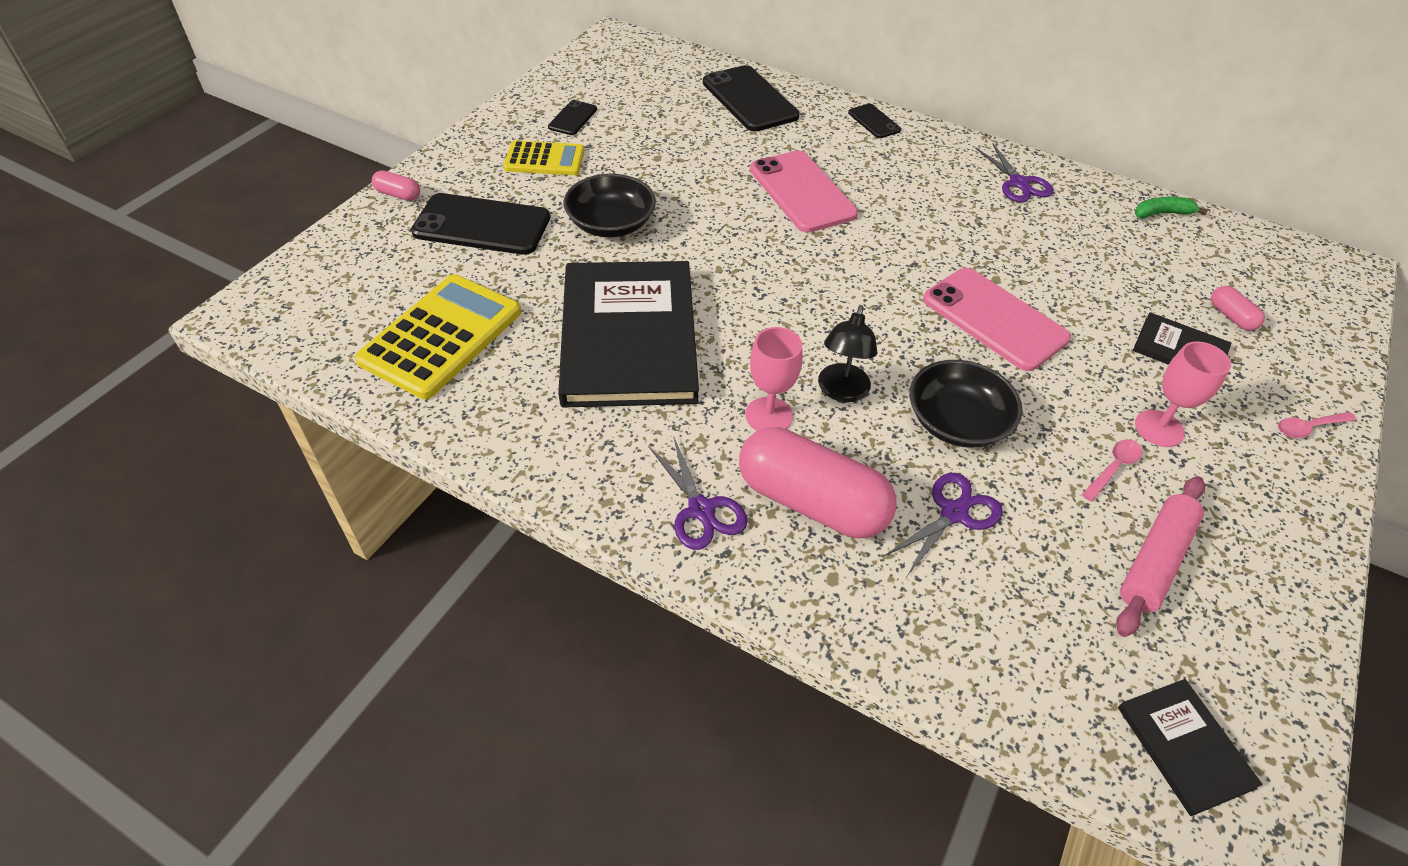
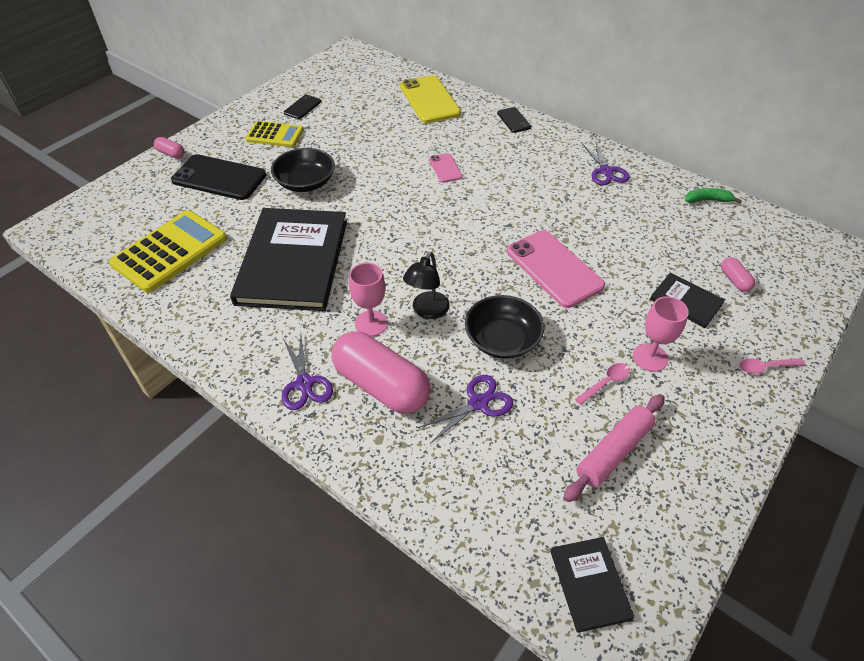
camera: 10 degrees right, 0 degrees up
(749, 99) = (429, 100): black phone -> yellow phone
(802, 192) = (445, 168): pink phone -> pink phone, size x0.50

